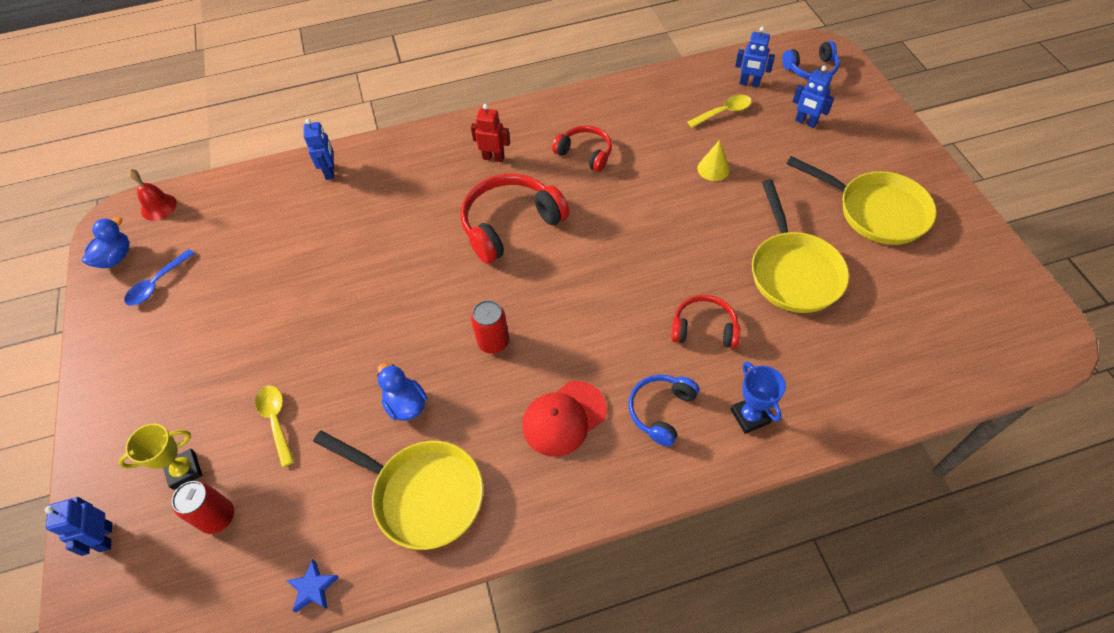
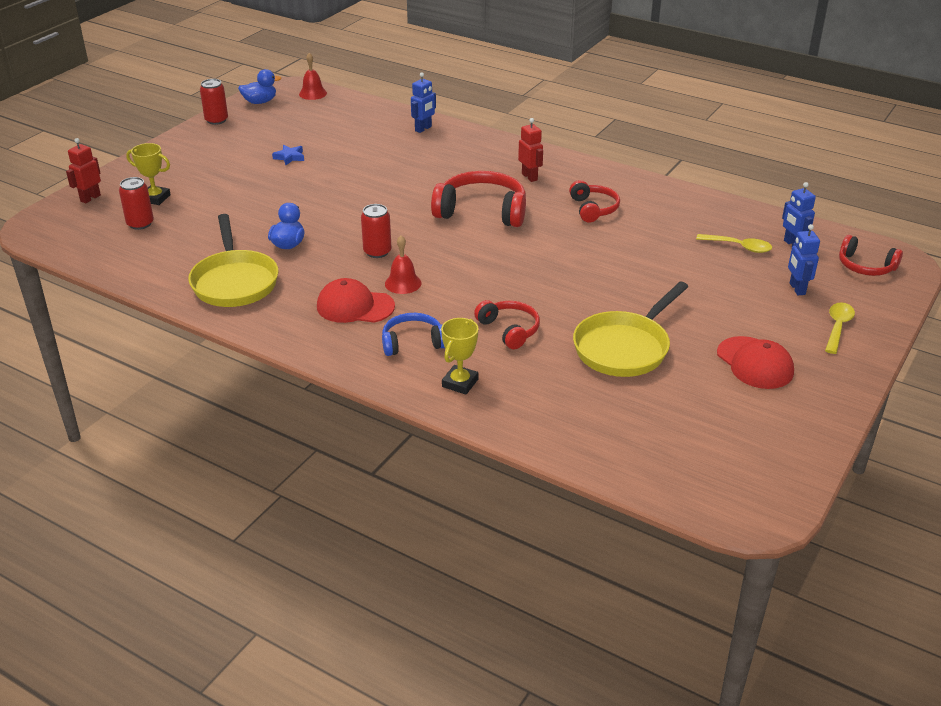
camera: 45 degrees right, 20 degrees down
(100, 316) = (216, 120): none -> red can
(105, 537) = (90, 198): blue robot -> red robot
(157, 284) = (260, 123): blue spoon -> none
(276, 420) = (221, 208): yellow spoon -> yellow spoon (837, 327)
(313, 588) = (133, 276): blue star -> blue star (289, 157)
(563, 356) = (403, 283): none -> red bell
(713, 169) = (670, 268): yellow cone -> none
(750, 416) = (460, 383): blue trophy -> yellow trophy
(811, 69) = (865, 266): blue headphones -> red headphones
(876, 211) = (755, 363): yellow pan -> red cap

